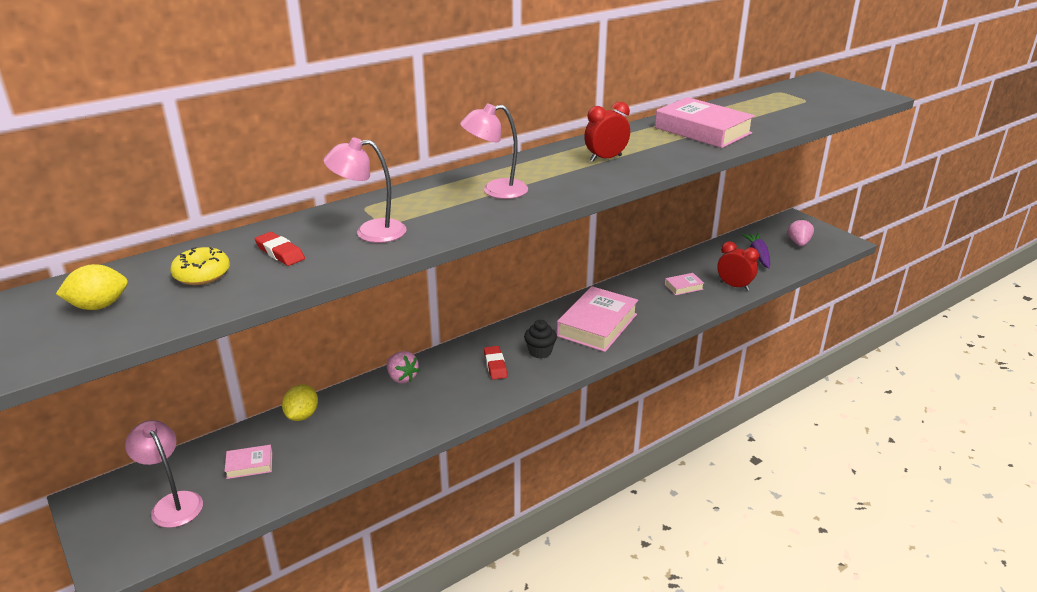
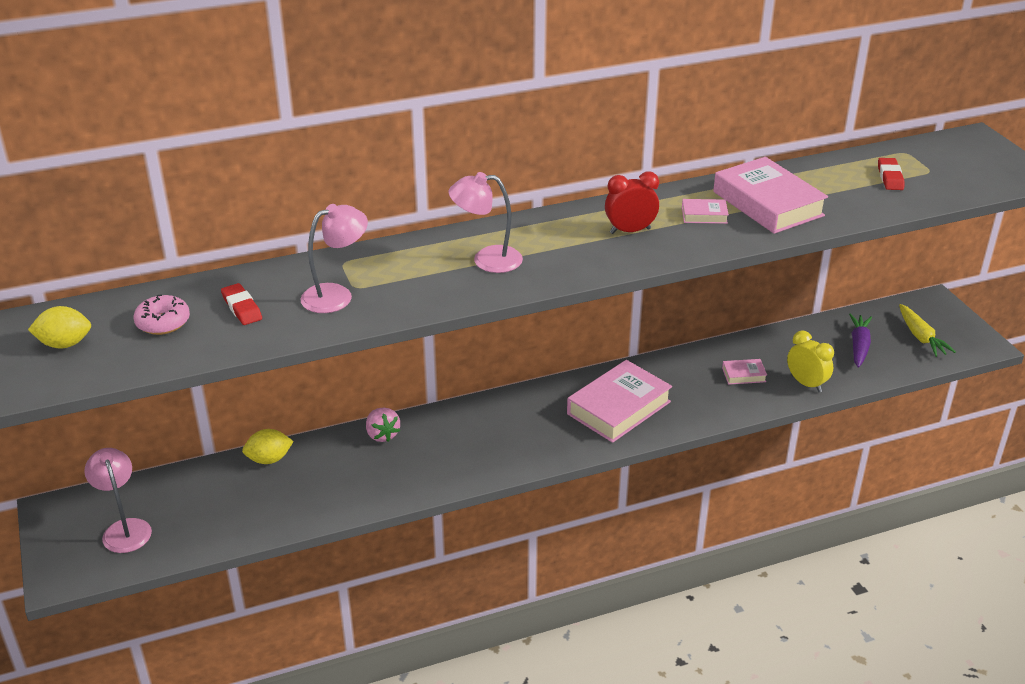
camera: 15 degrees right, 5 degrees up
(202, 274) = (163, 322): yellow donut -> pink donut
(249, 465) = (204, 503): pink book -> pink book (704, 215)
(302, 415) = (269, 459): yellow lemon -> yellow lemon turned 45 degrees clockwise
(370, 232) = (336, 295): pink lamp -> pink lamp turned 135 degrees clockwise
(495, 365) = (485, 438): red eraser -> red eraser (890, 177)
(540, 352) = (540, 430): black cupcake -> none
(734, 286) = (806, 384): red clock -> yellow clock
(798, 243) = (921, 337): pink strawberry -> yellow carrot

